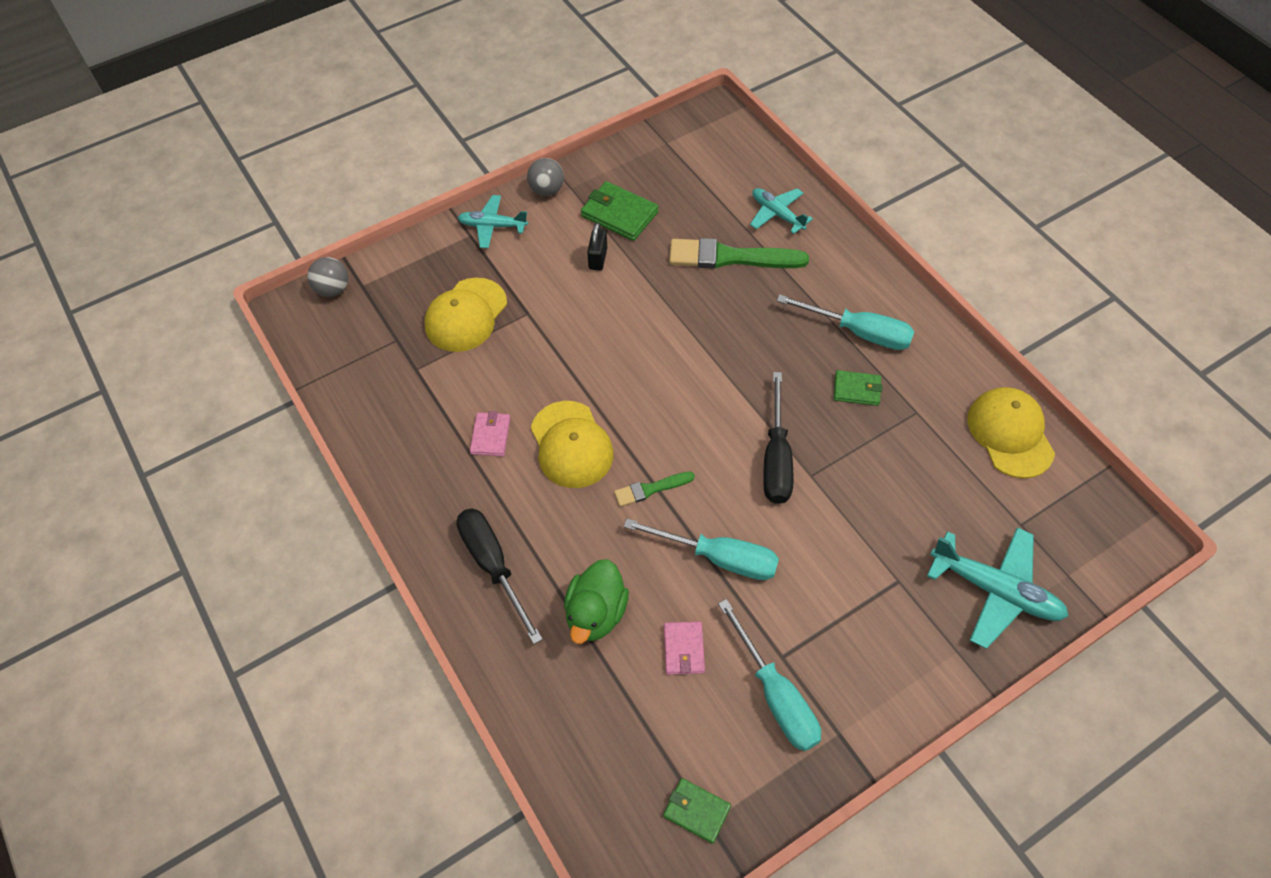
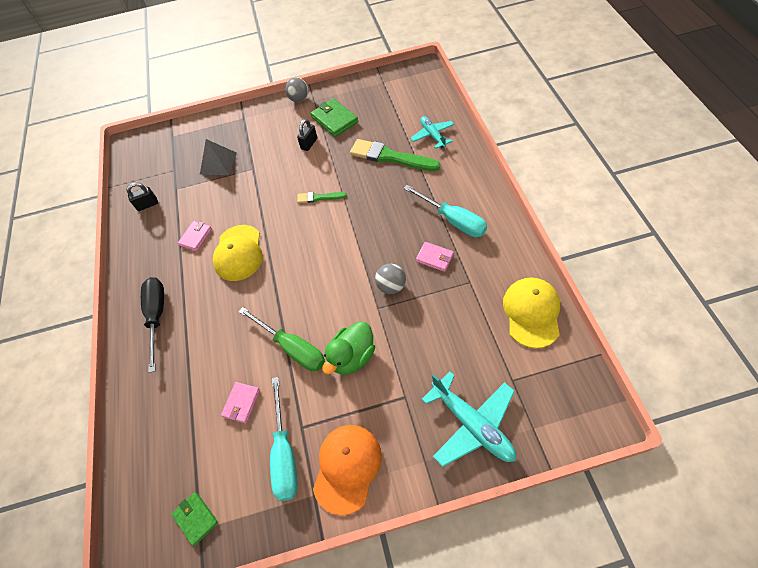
camera: 25 degrees right, 0 degrees up
(333, 289) = (156, 135): grey ball -> grey ball (391, 286)
(382, 403) = (147, 205): none -> black padlock
(466, 315) = (218, 163): yellow cap -> grey pyramid
(492, 226) = (258, 115): turquoise plane -> none
(596, 613) = (200, 363): green duck -> green duck (352, 357)
(650, 489) = (272, 292): green brush -> green brush (319, 197)
(718, 557) = (292, 348): turquoise screwdriver -> green screwdriver
(776, 458) = (360, 291): black screwdriver -> none
(856, 389) = (434, 258): green wallet -> pink wallet
(865, 688) = (347, 468): none -> orange cap

